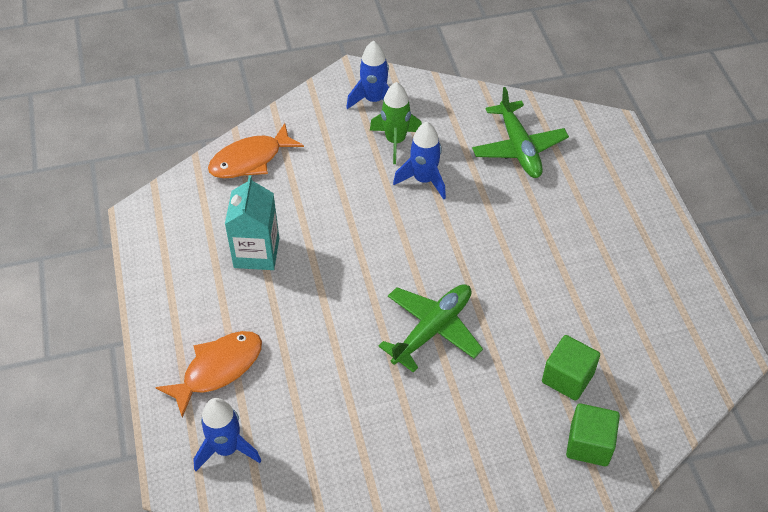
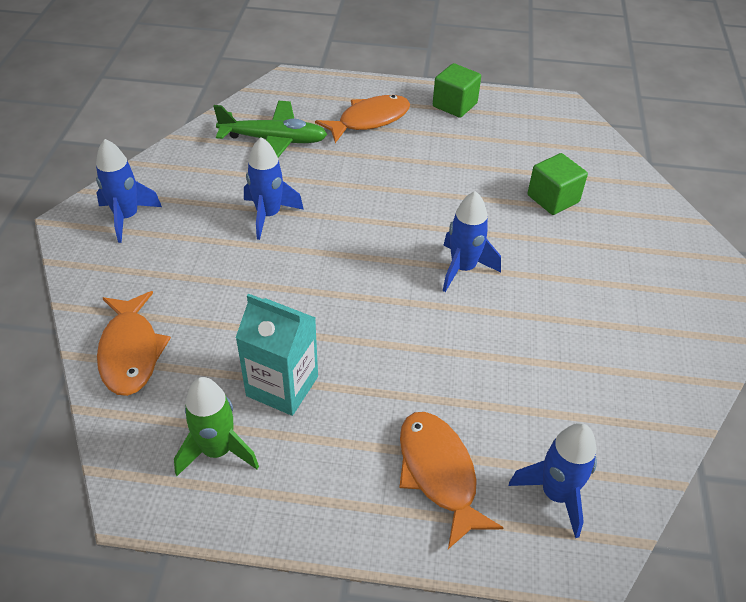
camera: 70 degrees left, 5 degrees down
(395, 141) = (199, 219): green rocket -> green rocket (217, 450)
(432, 329) = (463, 268): green plane -> blue rocket
(589, 444) = (625, 209): green cube -> green cube (454, 105)
(593, 203) = (369, 120): none -> orange fish

